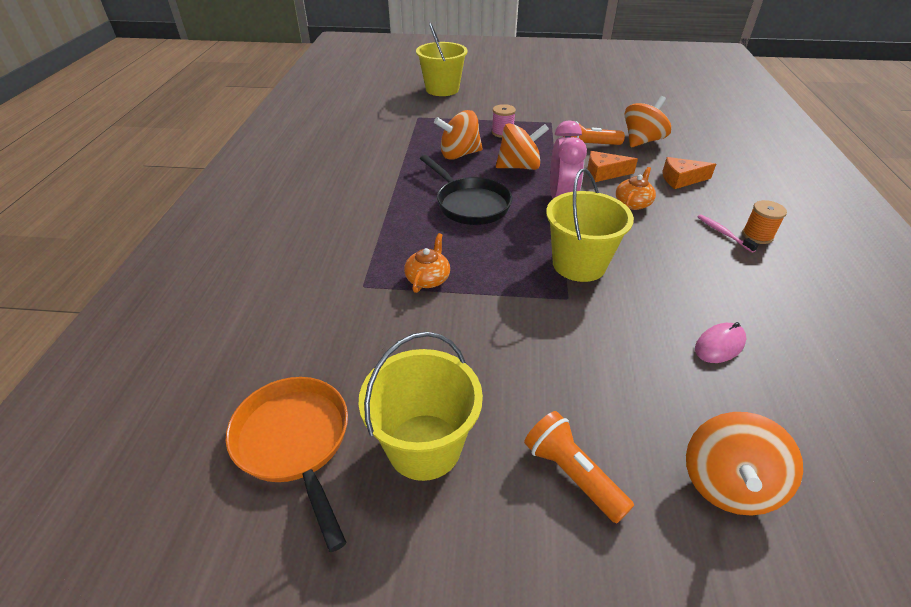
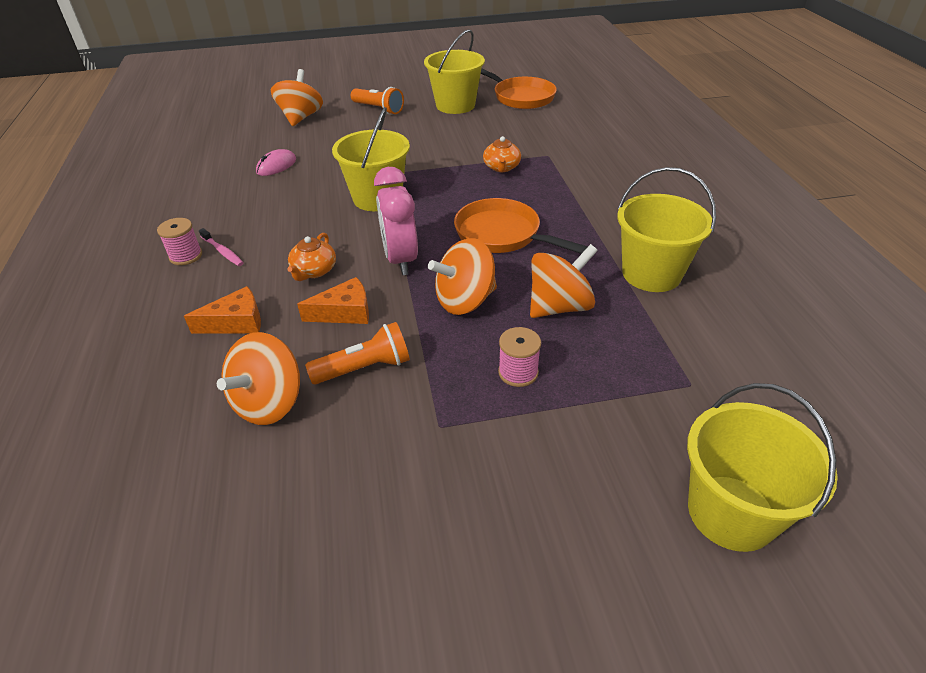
camera: 165 degrees right, 0 degrees up
(383, 161) = (651, 274): none -> yellow bucket
(470, 204) = (502, 235): black pan -> orange pan
(757, 235) = (186, 256): orange spool -> pink spool

